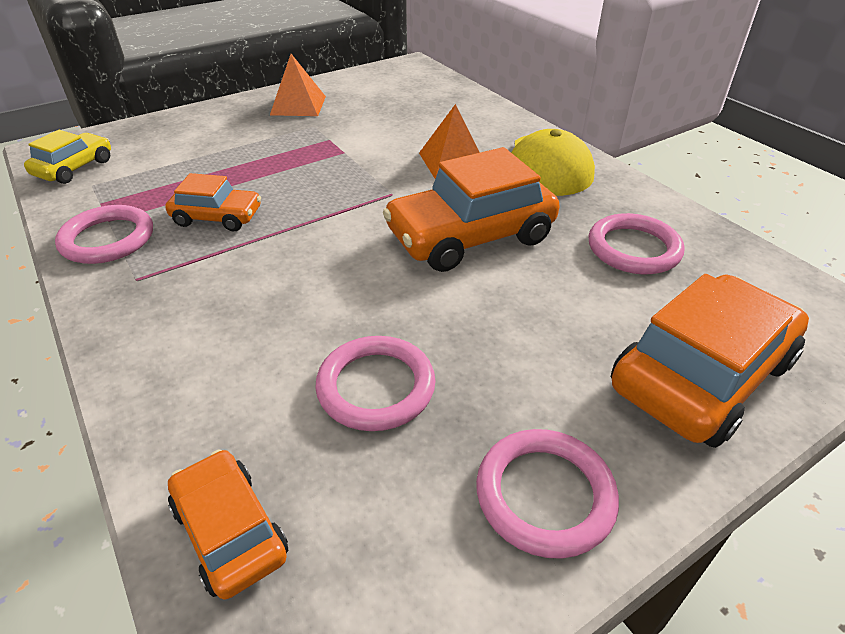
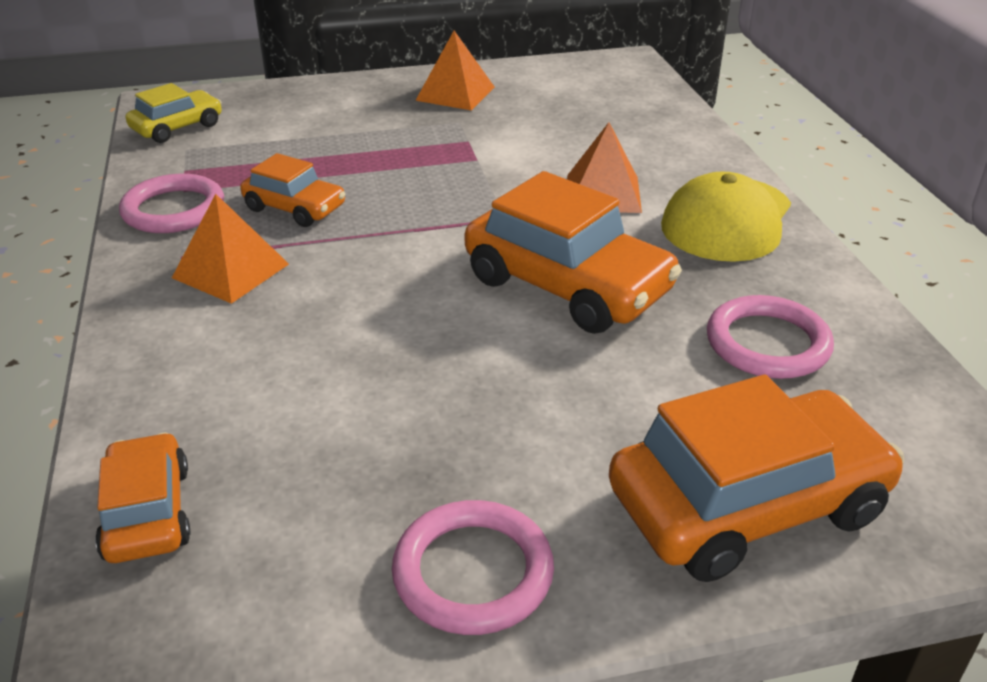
camera: 20 degrees right, 5 degrees down
(189, 282) = (231, 271): none -> orange pyramid
(376, 387) = (360, 421): pink ring -> none
(470, 236) = (567, 285): orange car -> orange car turned 135 degrees counterclockwise

